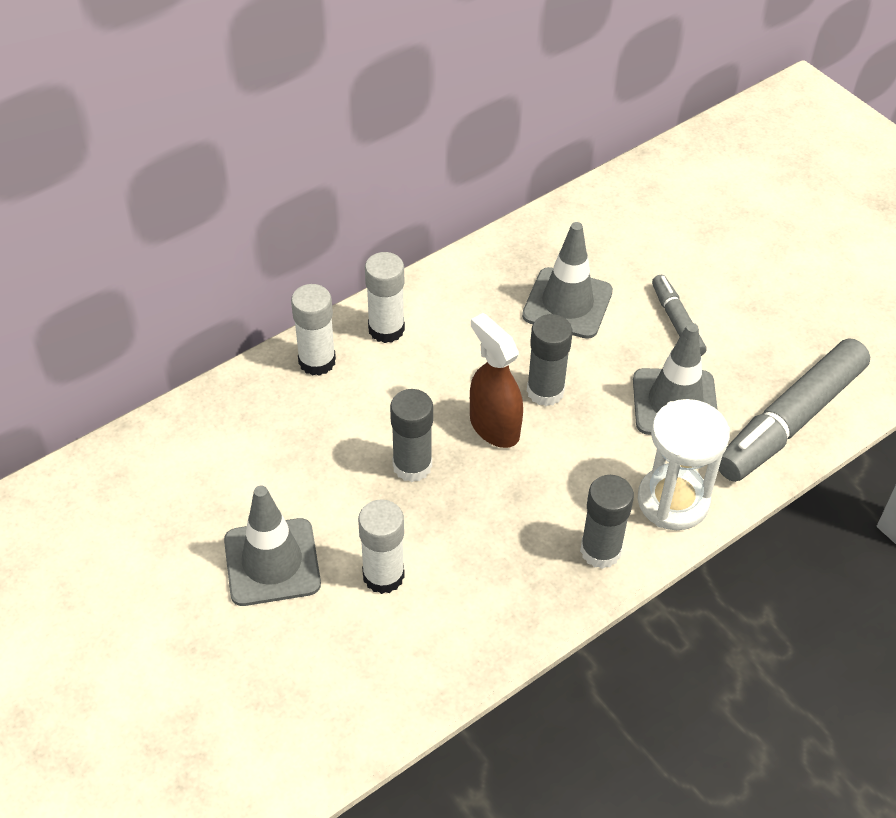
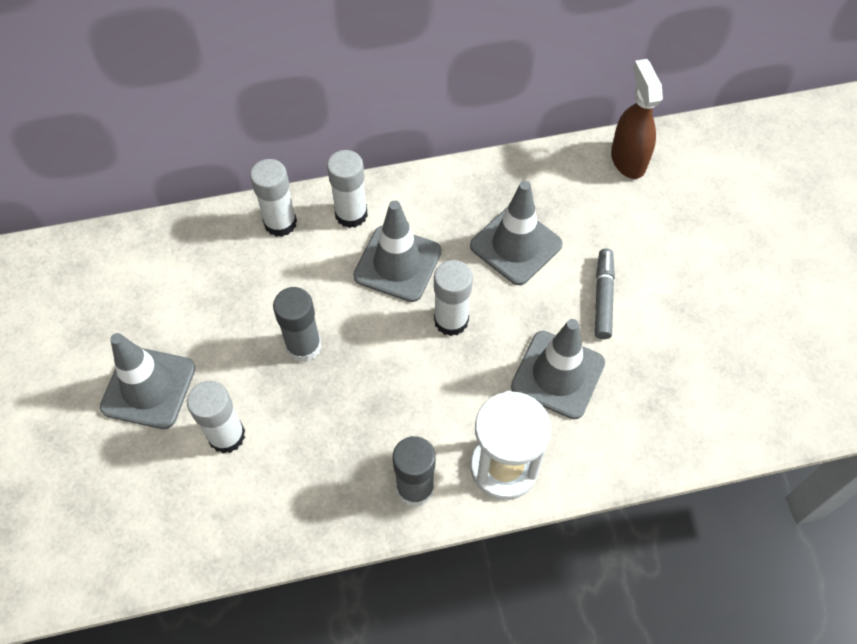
camera: 25 degrees right, 10 degrees up
(461, 358) = (397, 264): none -> grey traffic cone
(494, 427) = (390, 337): brown spray bottle -> brown spray bottle (628, 160)
(545, 391) = (451, 320): grey glue stick -> white glue stick
(790, 421) = (653, 432): grey marker -> none

